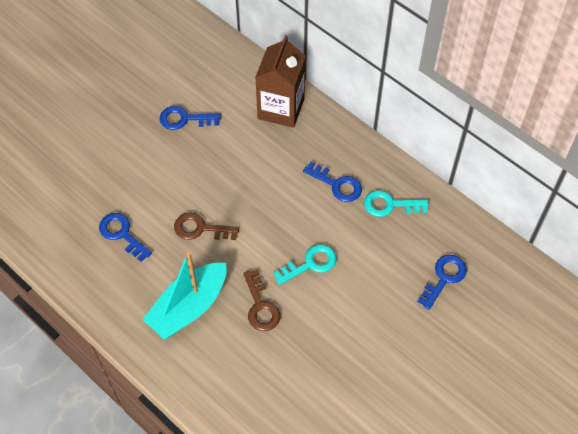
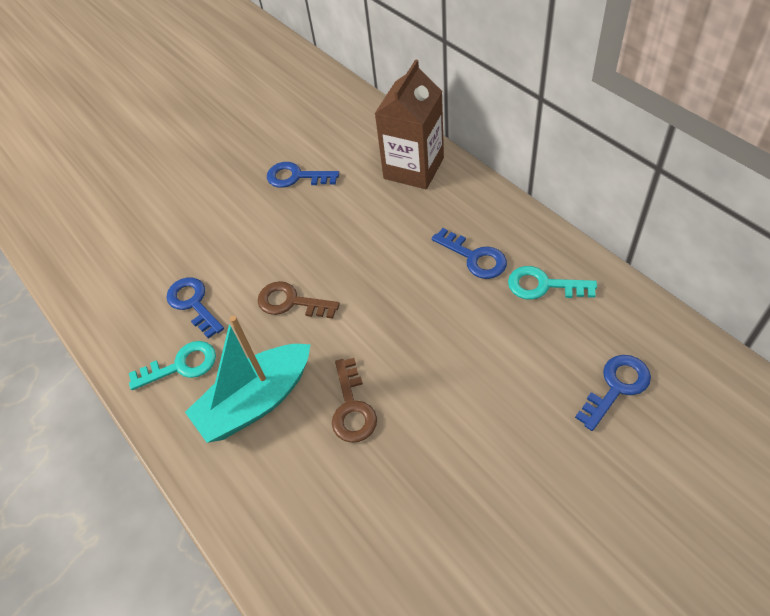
camera: 15 degrees right, 5 degrees down
(311, 264) = (428, 355): turquoise key -> turquoise key (181, 365)

